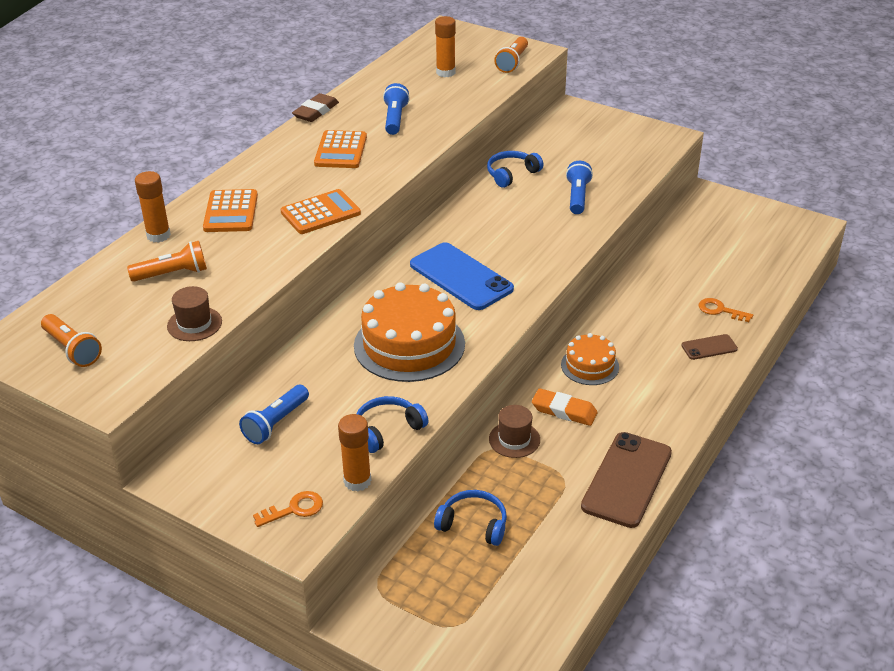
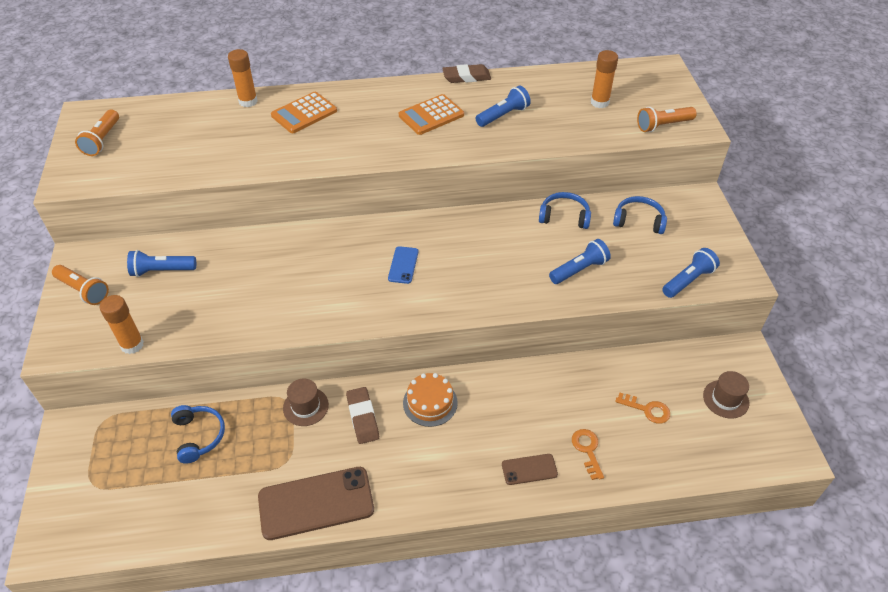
camera: 50 degrees right, 10 degrees up
(173, 274) = (212, 131): orange flashlight -> orange flashlight (83, 290)
(194, 324) = (167, 171): brown hat -> brown hat (725, 399)
(294, 509) = (84, 331): orange key -> orange key (647, 409)
(320, 213) = (344, 150): orange calculator -> none
(387, 429) = (196, 328): blue headphones -> blue headphones (638, 221)
(409, 344) = (298, 285): orange cake -> none
(461, 277) = (403, 265): blue phone -> blue phone, size x0.49
(564, 411) = (362, 417): orange eraser -> brown eraser
(647, 158) = (688, 280): none -> blue flashlight
(709, 347) = (529, 469): brown phone -> brown phone turned 45 degrees counterclockwise

